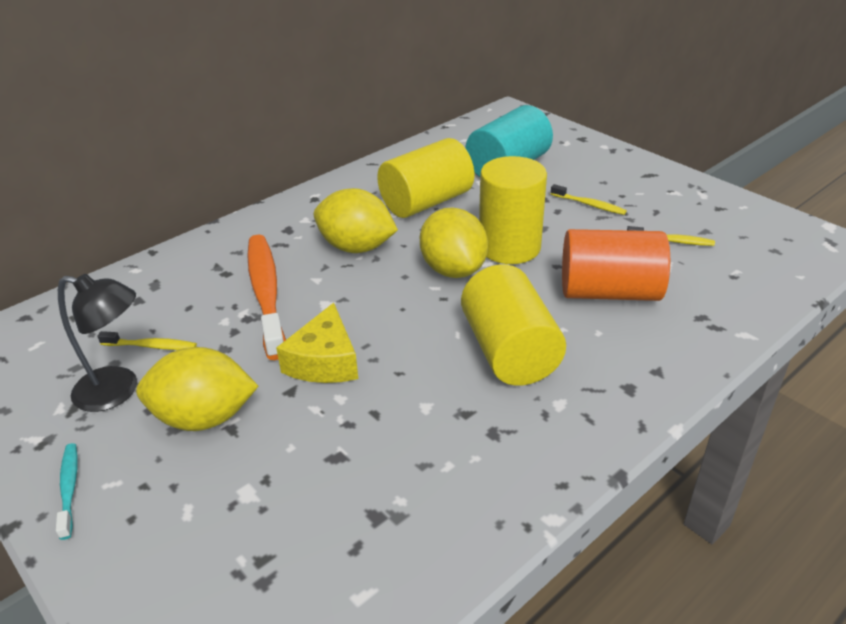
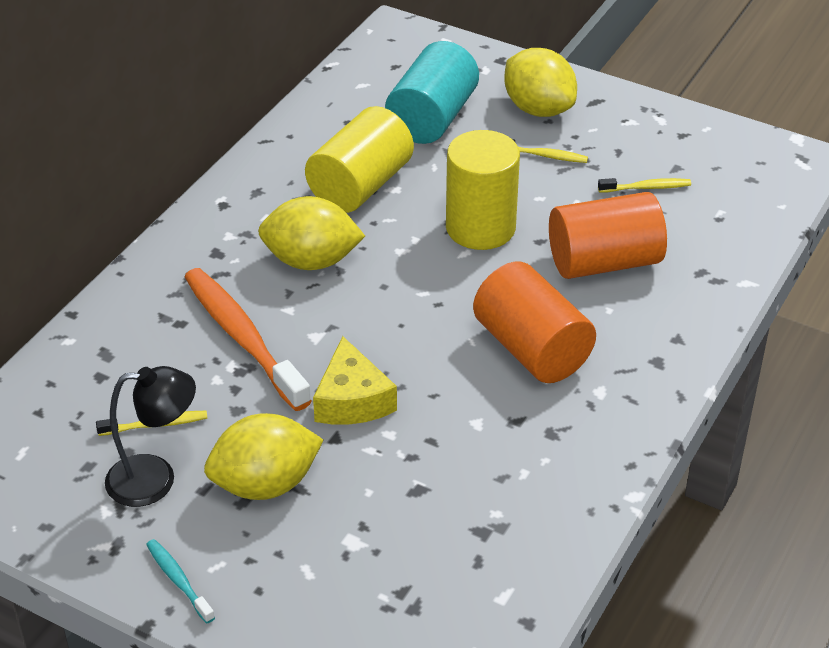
camera: 20 degrees left, 5 degrees up
(453, 269) = (433, 267): yellow lemon -> yellow lemon (538, 109)
(509, 351) = (532, 349): yellow cylinder -> orange cylinder

